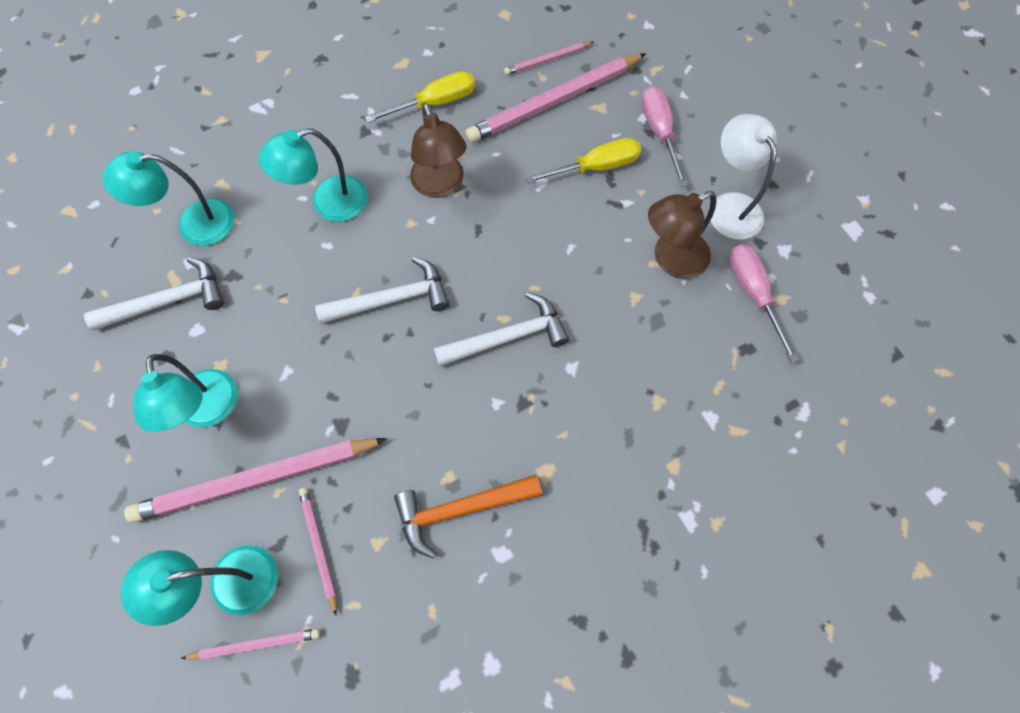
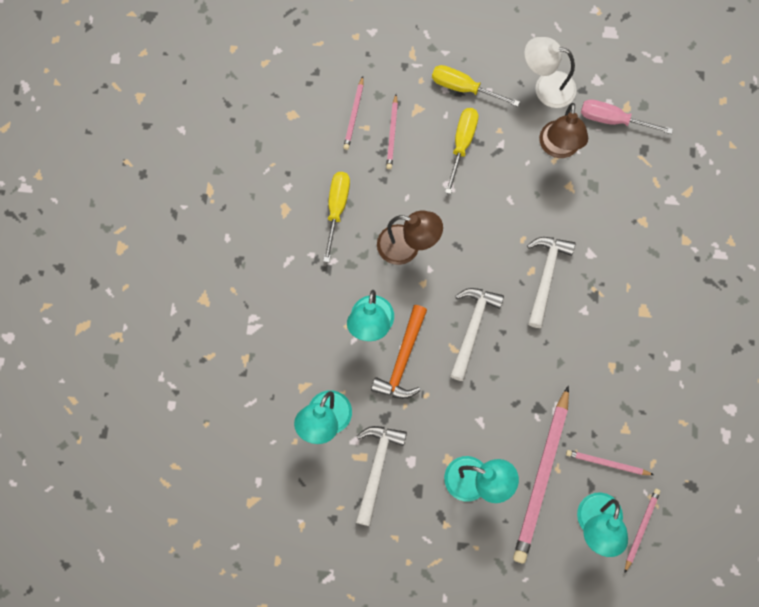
camera: 55 degrees left, 5 degrees up
(460, 509) = (635, 371): orange hammer -> orange hammer (403, 360)
(555, 102) = (392, 133): pink pencil -> pink pencil, size x0.49
(659, 132) = (464, 88): pink screwdriver -> yellow screwdriver

